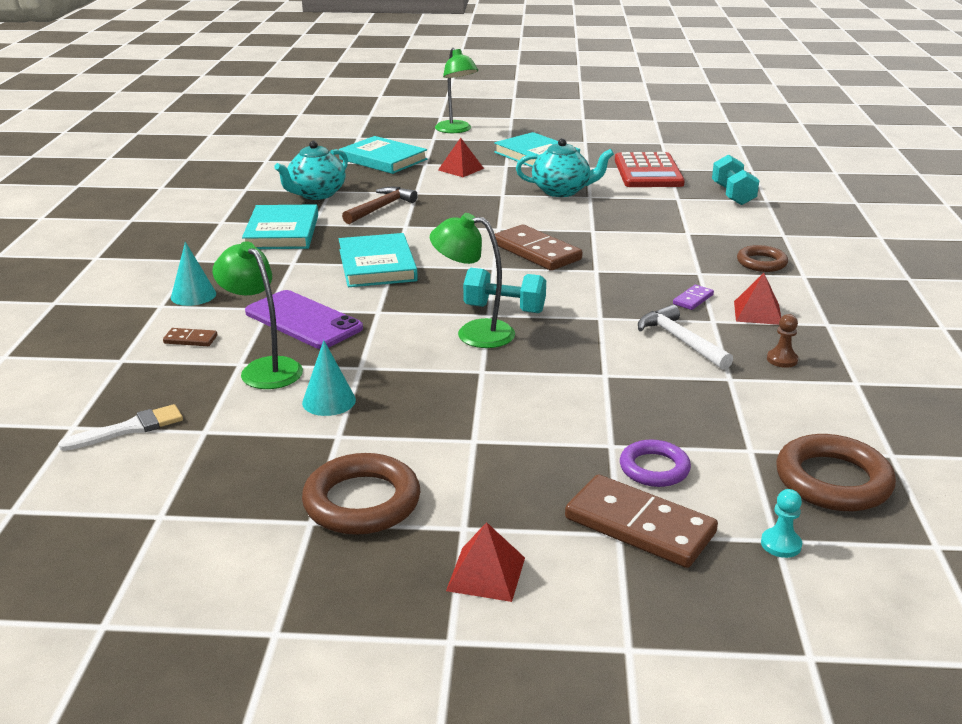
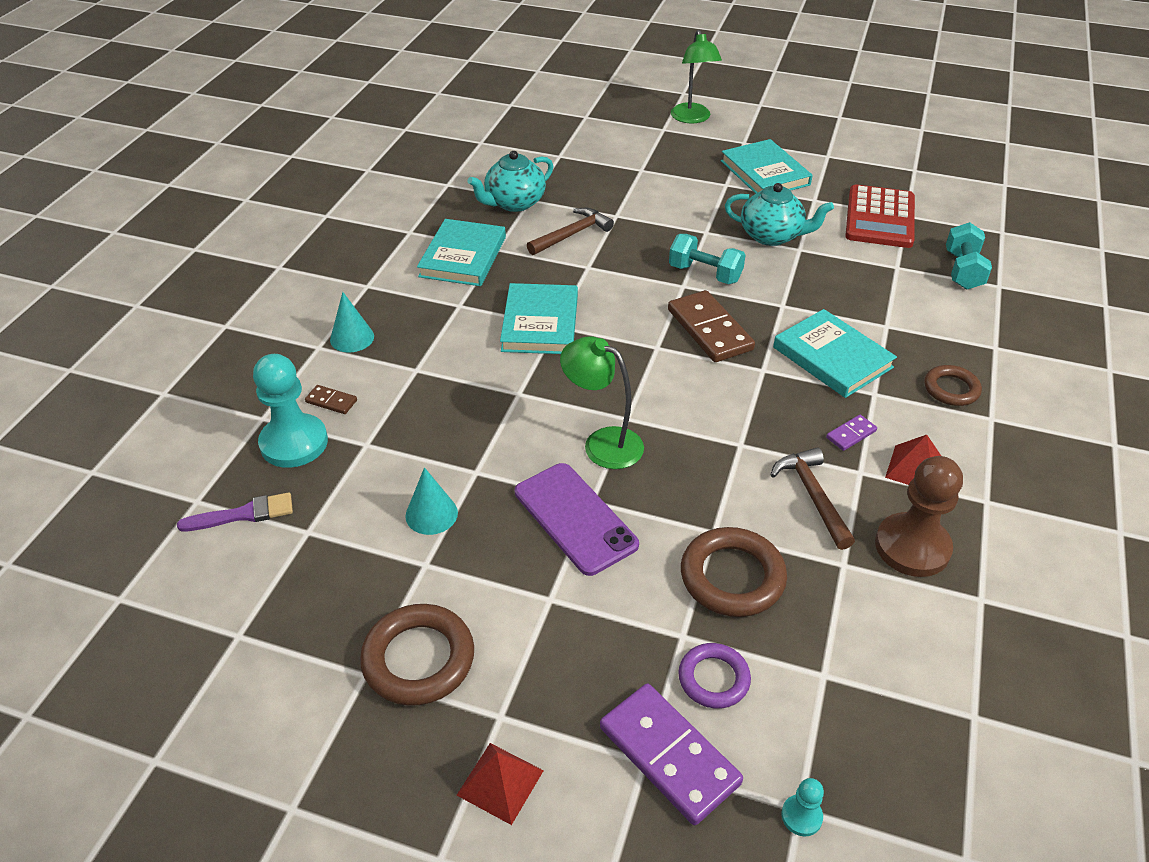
camera: 15 degrees right, 15 degrees up
(129, 429) = (243, 514): white brush -> purple brush
(163, 372) = (294, 443): none -> turquoise pawn
(264, 368) = (386, 456): green lamp -> none
(303, 320) = (443, 393): purple phone -> purple phone (575, 518)
(383, 159) = (599, 156): turquoise book -> turquoise book (832, 357)
(461, 169) = (675, 184): red pyramid -> none
(504, 309) = (646, 413): turquoise dumbbell -> turquoise dumbbell (705, 274)
(639, 526) = (669, 755): brown domino -> purple domino
(681, 341) = (813, 496): white hammer -> brown hammer
(782, 359) = (912, 547): brown pawn -> brown pawn, size x2.25
(833, 480) = (893, 739): brown ring -> brown ring (732, 577)

